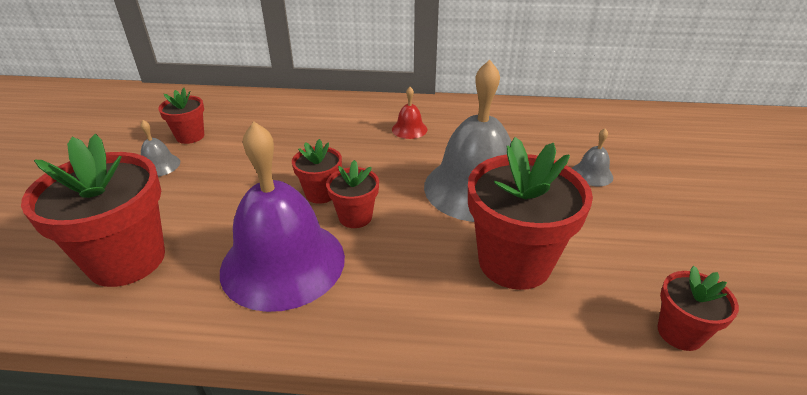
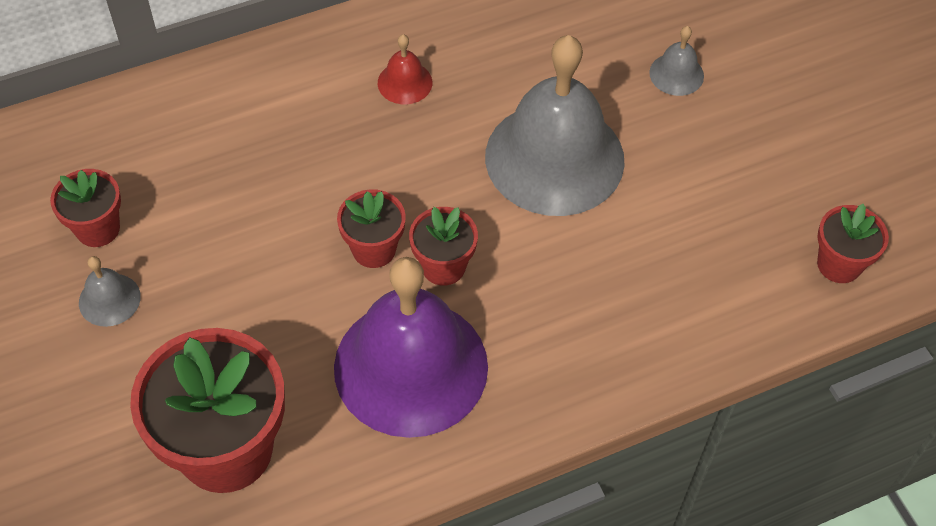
camera: 30 degrees left, 20 degrees up
(514, 262) = (654, 250): red flower pot -> none

